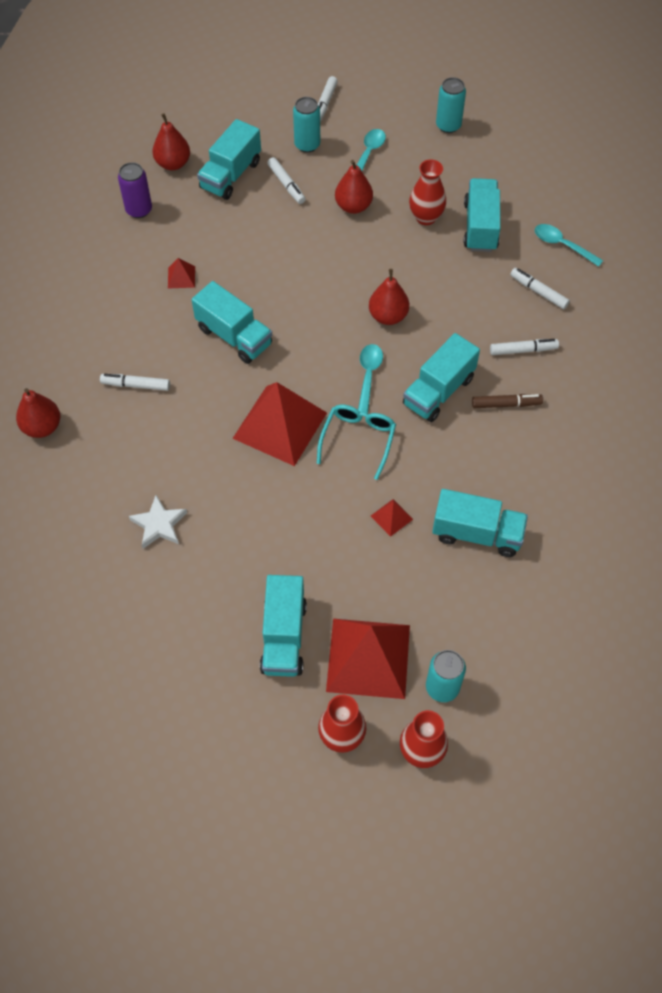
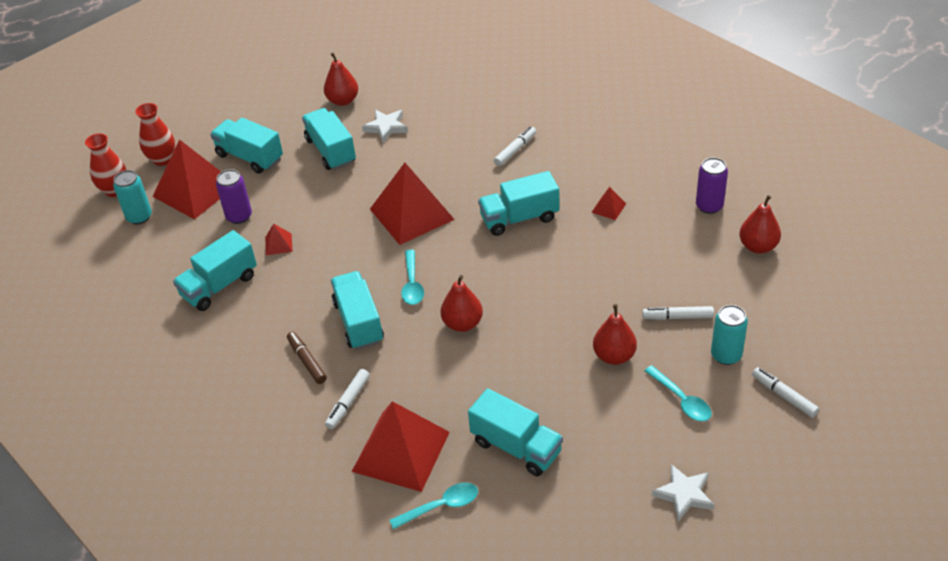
camera: 125 degrees right, 15 degrees down
(42, 427) = (516, 95): red pear -> red pear (343, 101)
(231, 175) = (716, 281): turquoise truck -> turquoise truck (331, 151)
(358, 440) = (358, 252): turquoise glasses -> none
(368, 375) = (412, 284): turquoise spoon -> turquoise spoon turned 45 degrees clockwise
(378, 582) = (239, 216): none -> purple can
(426, 217) = (560, 407): red vase -> none
(448, 125) = (684, 494): turquoise can -> white star
(506, 404) = (307, 361): brown marker -> brown marker turned 120 degrees clockwise
(538, 292) = (400, 451): white marker -> red pyramid

